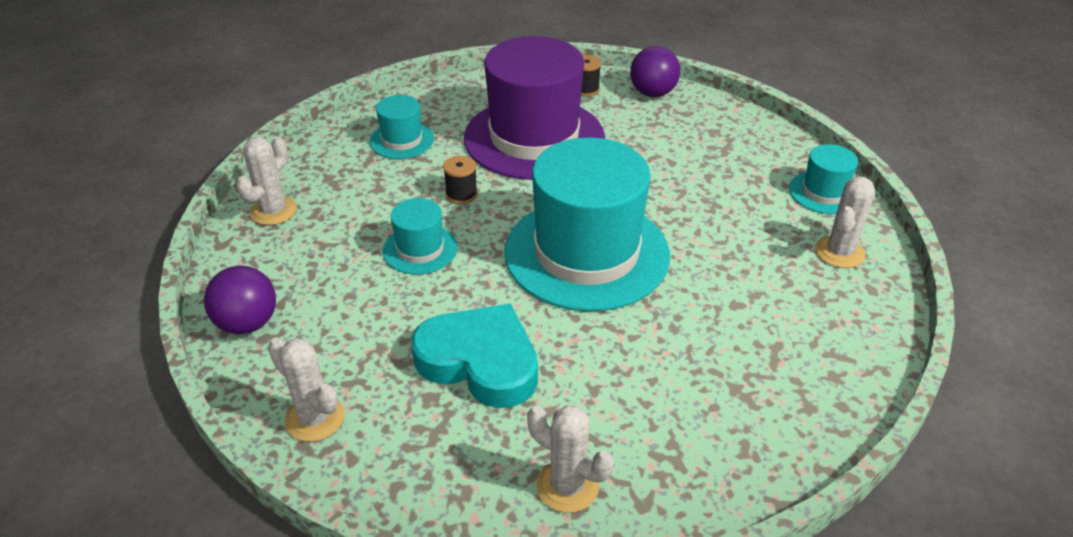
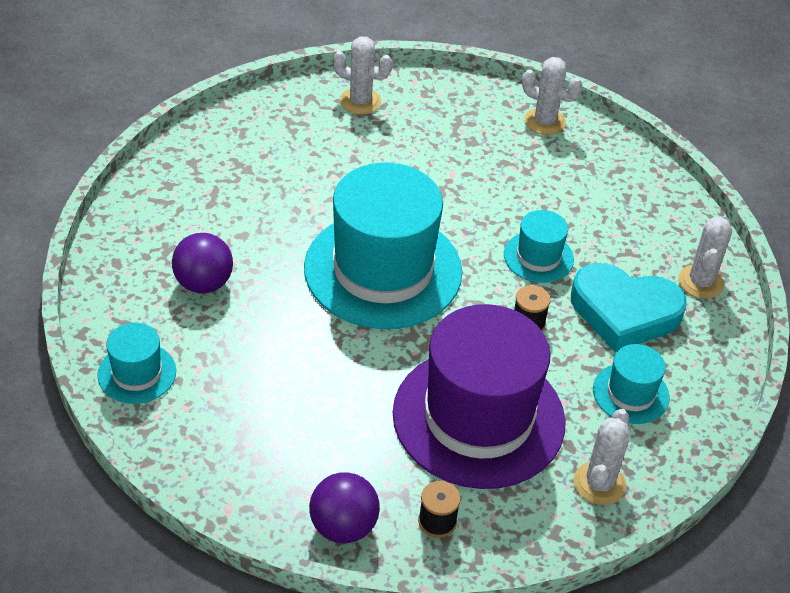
camera: 165 degrees right, 5 degrees up
(248, 323) = (640, 178): purple ball -> purple ball (203, 283)
(480, 362) = (445, 168): turquoise heart -> turquoise heart (624, 312)
(839, 252) = (137, 298): white cactus -> white cactus (599, 483)

